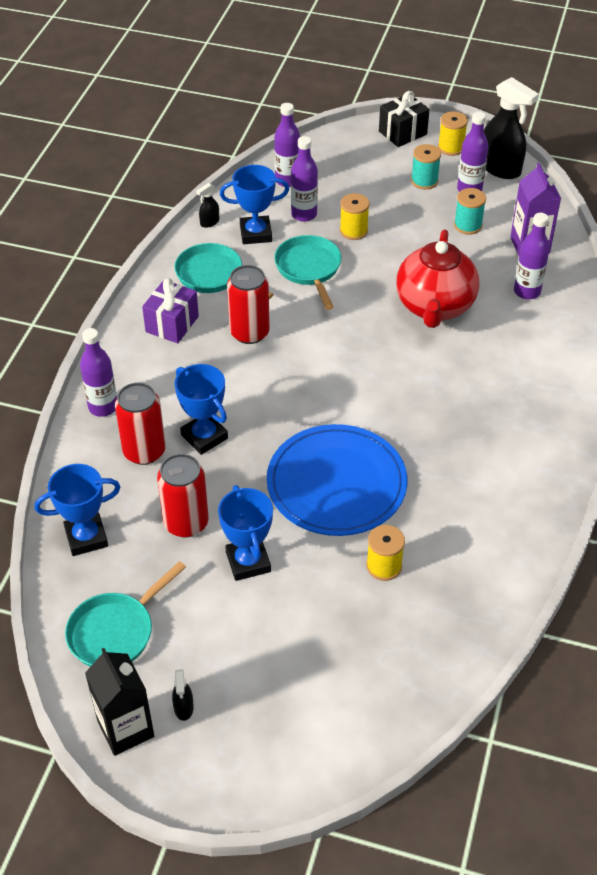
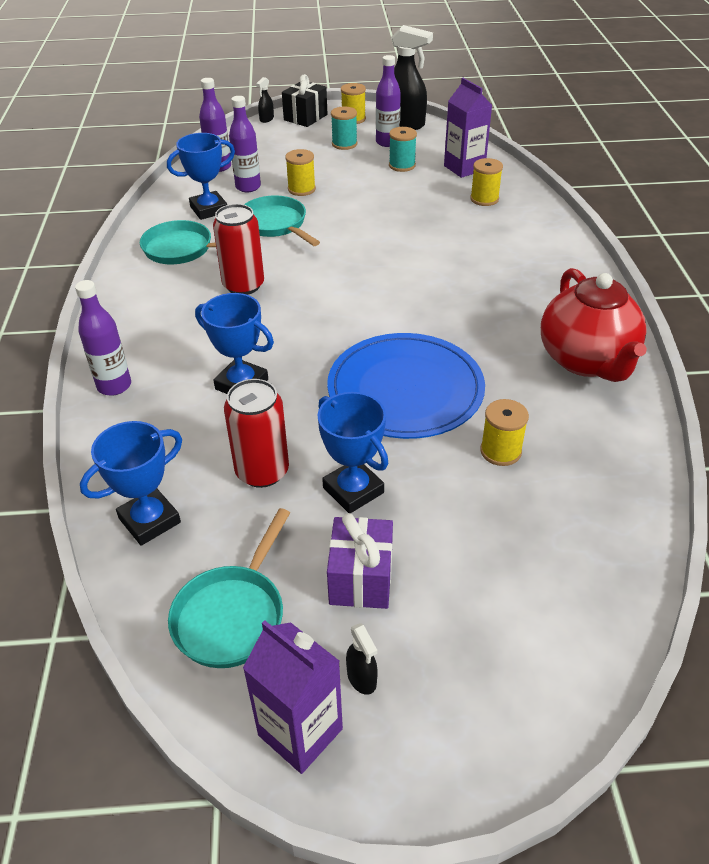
camera: 20 degrees left, 5 degrees down
(126, 729) = (300, 732): black carton -> purple carton
(144, 451) = (180, 415): red can -> none
(172, 324) = (158, 296): purple gift -> purple gift (361, 579)
(209, 222) = (158, 210): black spray bottle -> black spray bottle (266, 119)
(434, 307) = (410, 227): red teapot -> red teapot (587, 361)
(527, 291) = (484, 199): purple bottle -> yellow spool

